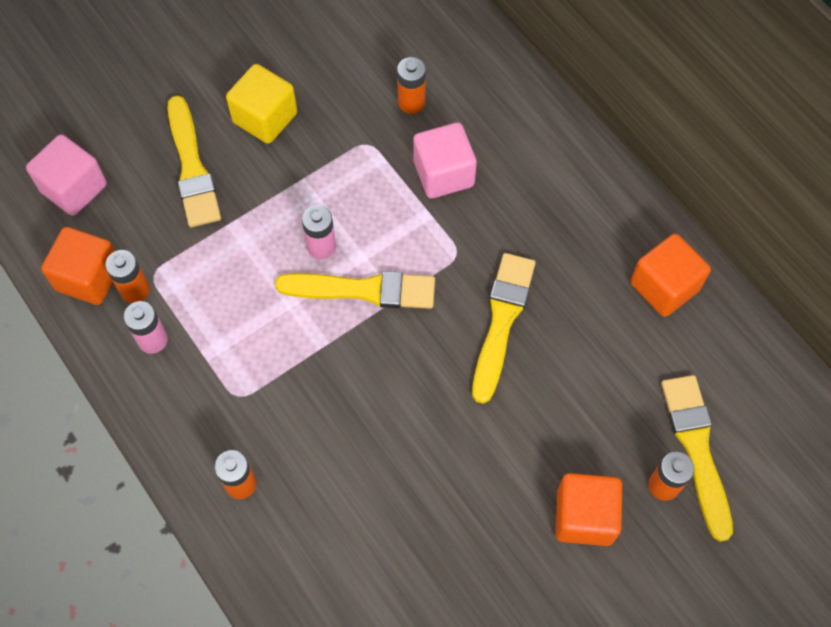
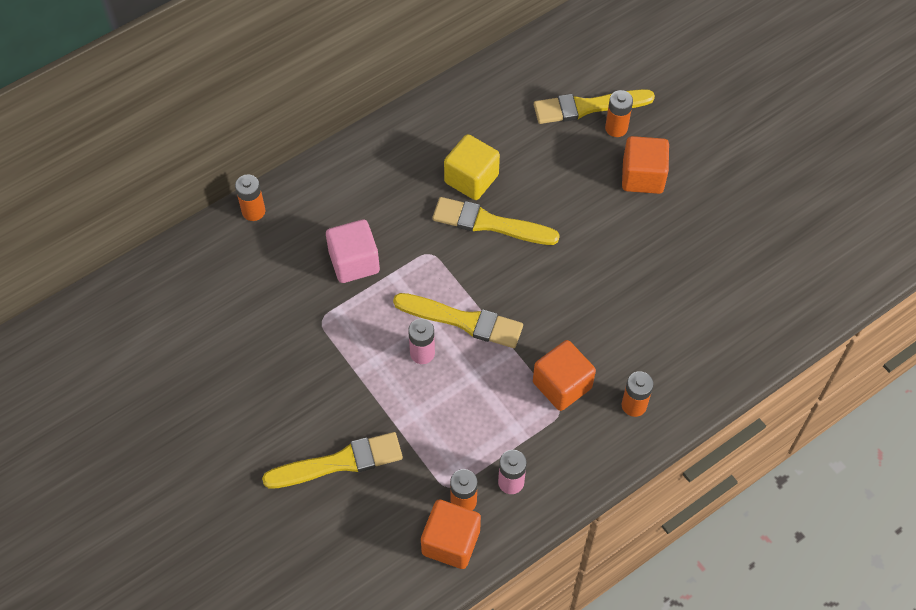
camera: 90 degrees left, 5 degrees down
(74, 188) = (357, 566): pink cube -> none
(265, 118) = (289, 403): yellow cube -> yellow cube (471, 179)
(363, 290) = (463, 321): yellow brush -> yellow brush turned 105 degrees clockwise
(411, 102) = (280, 286): orange battery -> orange battery (253, 211)
(664, 286) = (459, 117): orange cube -> orange cube (562, 385)

